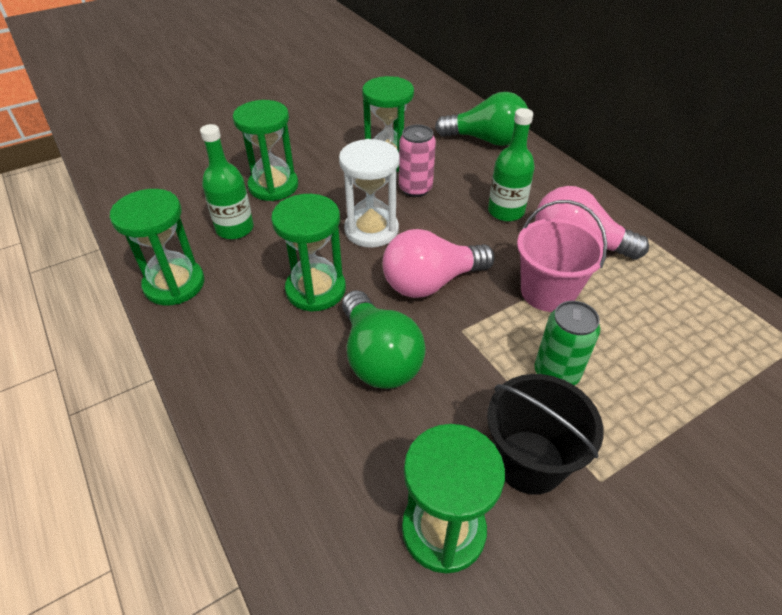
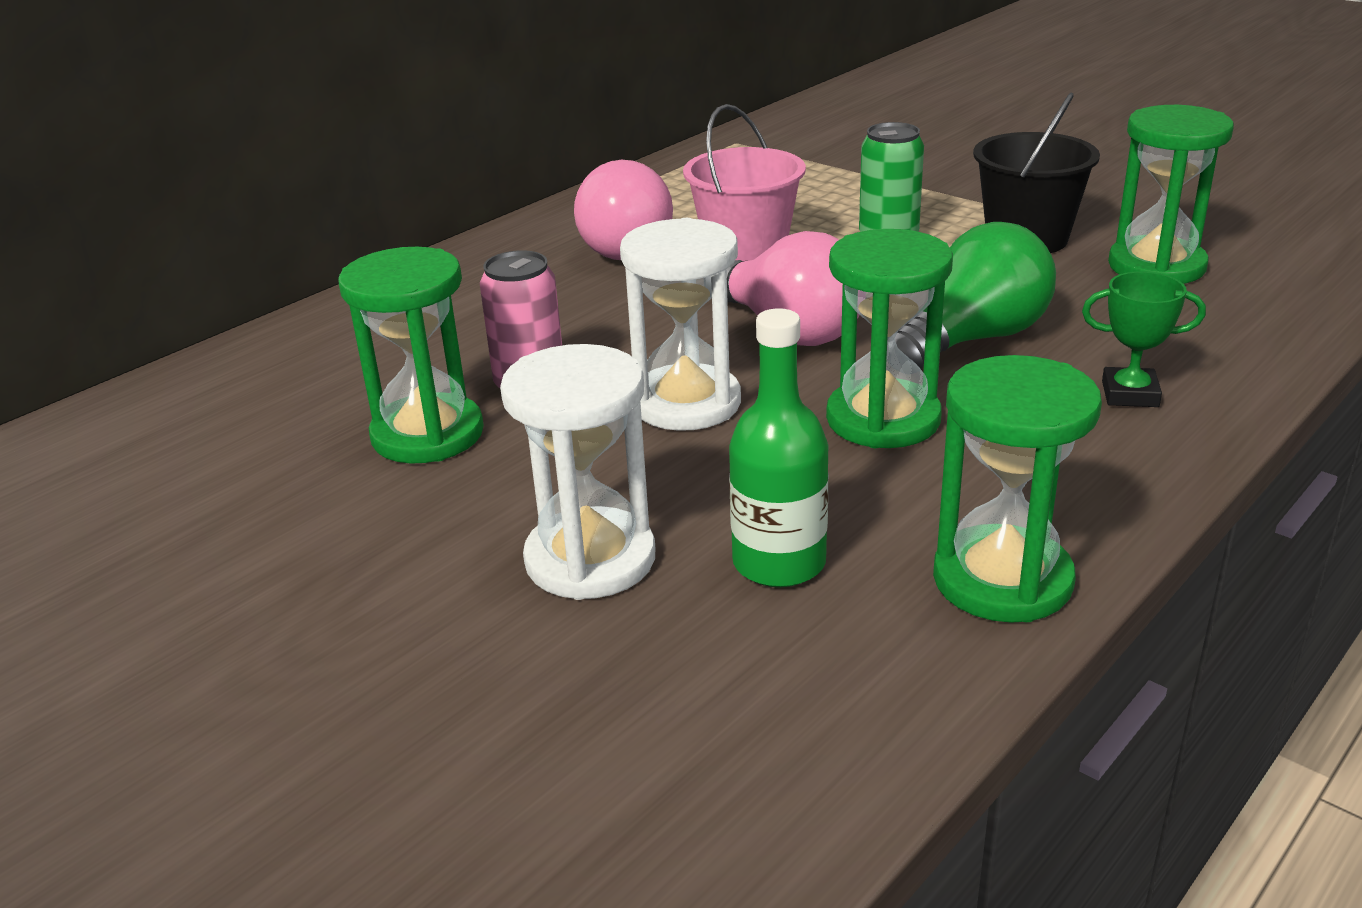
camera: 105 degrees left, 15 degrees down
(273, 186) = (590, 559): green hourglass -> white hourglass
(274, 403) = (1130, 394): none -> green trophy
(486, 140) = (324, 344): green light bulb -> none
(506, 211) = (567, 299): green bottle -> none

